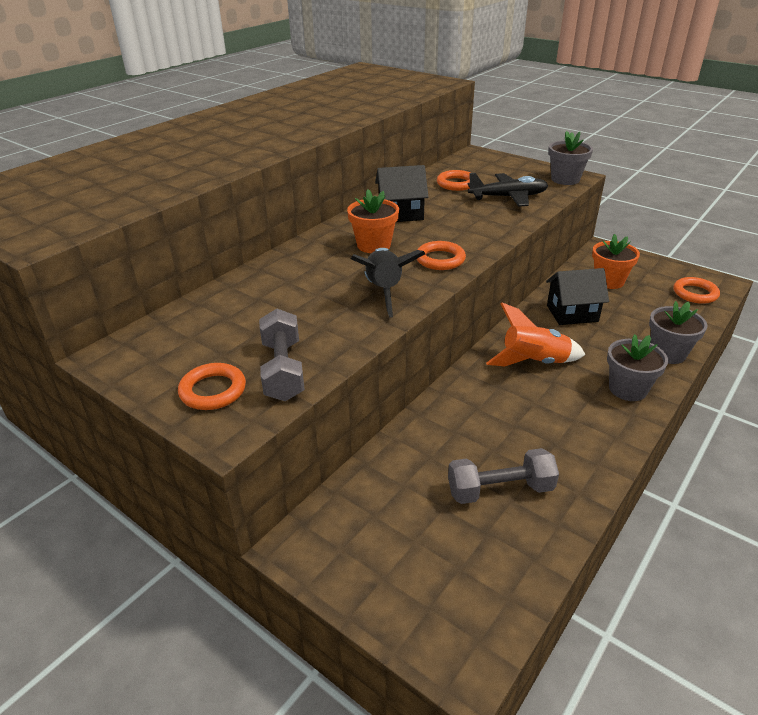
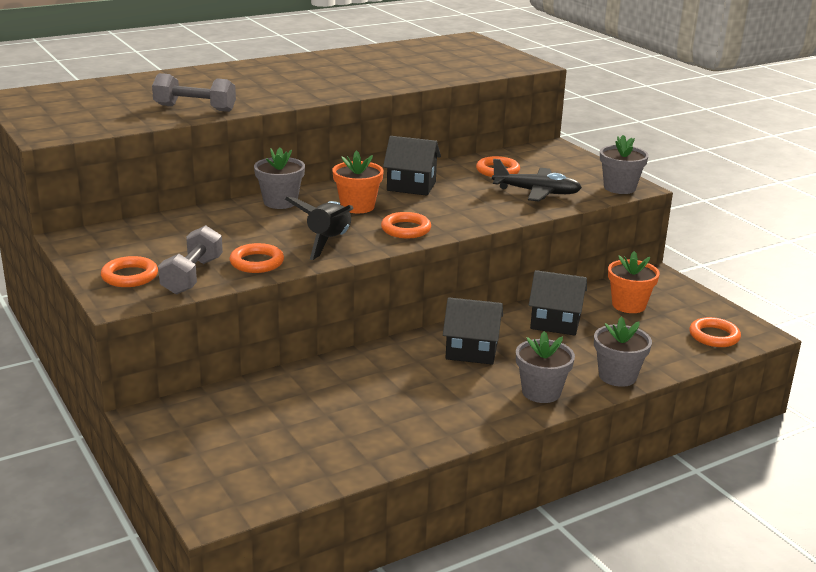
camera: 20 degrees right, 10 degrees down
(297, 257) = (280, 202): none -> grey flower pot
(336, 334) = (257, 262): none -> orange ring
(500, 490) = (343, 427): grey dumbbell -> grey dumbbell (195, 108)
(534, 362) = (471, 351): orange rocket -> black house

